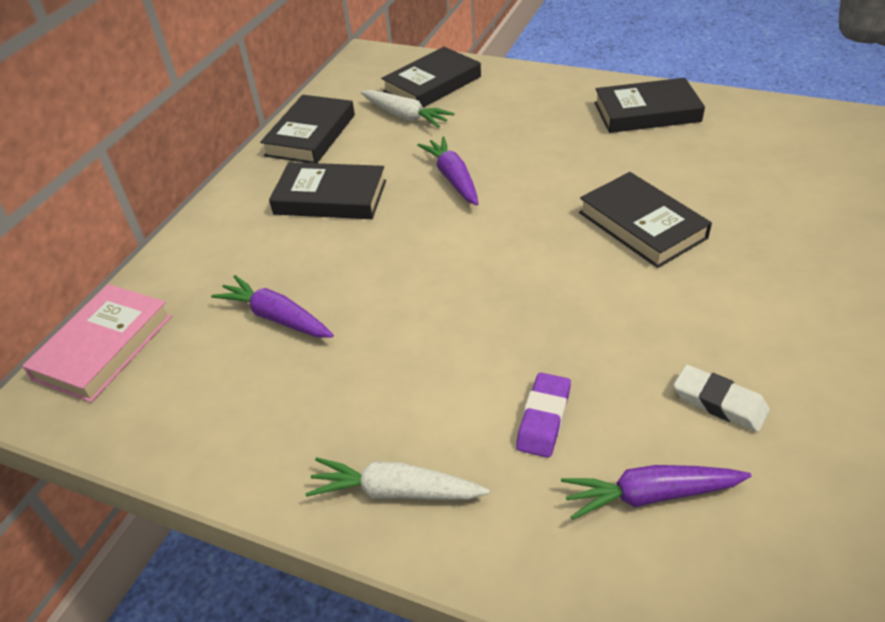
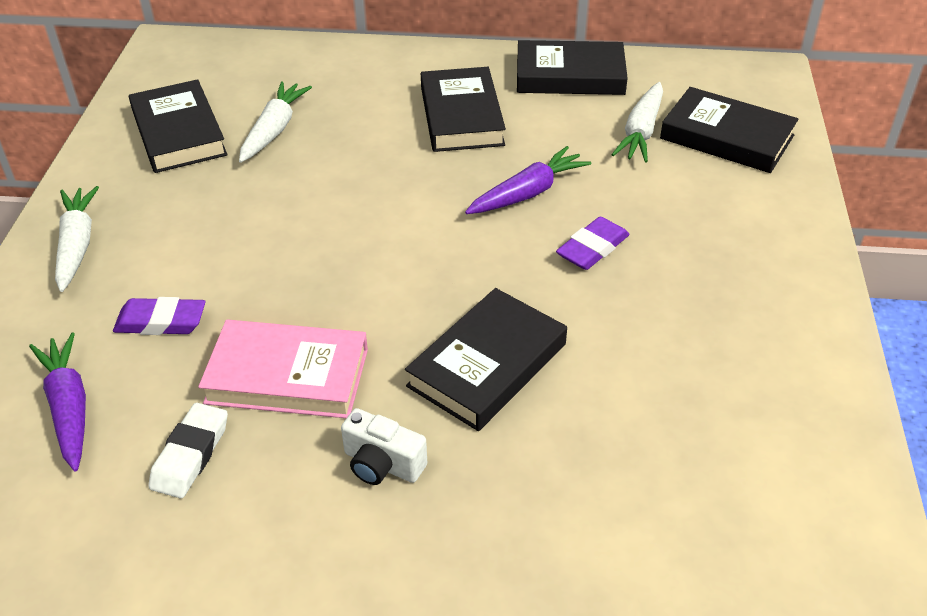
camera: 70 degrees right, 0 degrees up
(104, 347) = (225, 54): pink book -> pink book (287, 376)
(276, 317) = (274, 130): purple carrot -> white carrot
(530, 159) = (592, 248): none -> purple eraser
(647, 112) = (764, 346): black book -> black book (178, 133)
(736, 289) = (382, 464): none -> white camera

